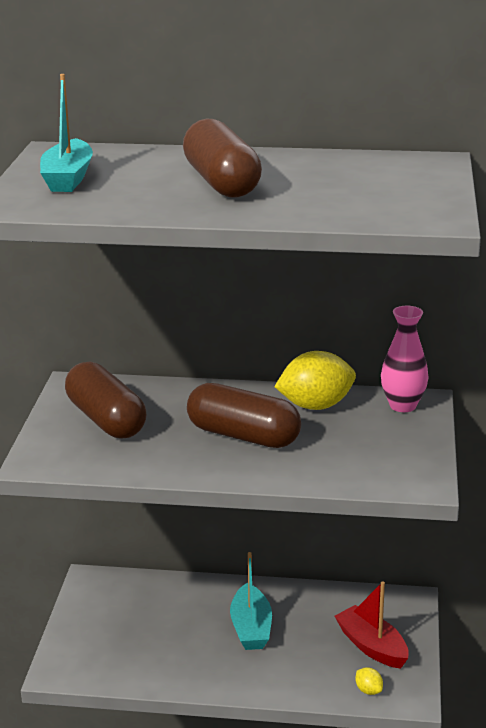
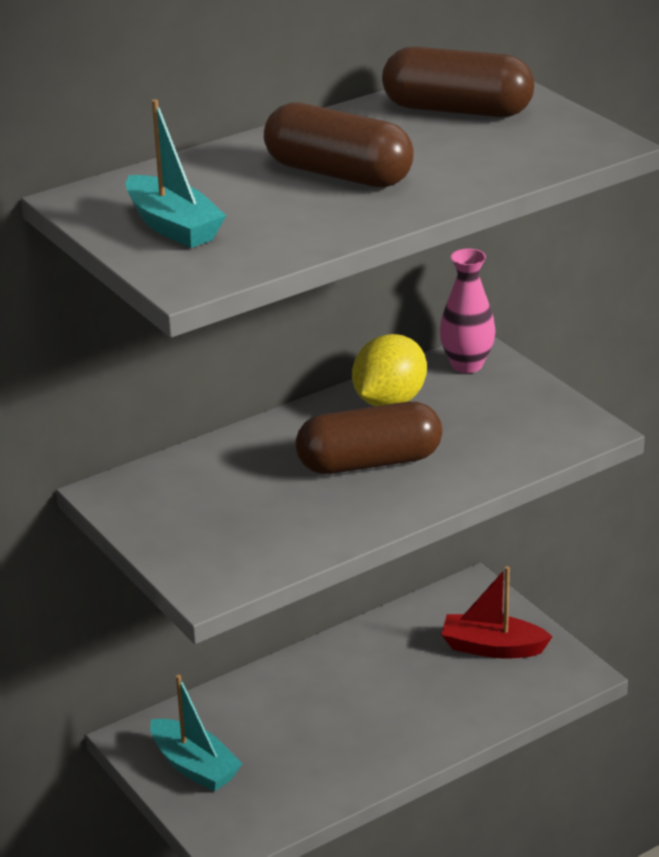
camera: 40 degrees left, 5 degrees up
(106, 420) = (208, 511): brown capsule -> brown capsule (457, 110)
(251, 628) = (362, 693): turquoise boat -> turquoise boat (194, 766)
(368, 690) = (538, 688): yellow lemon -> none

